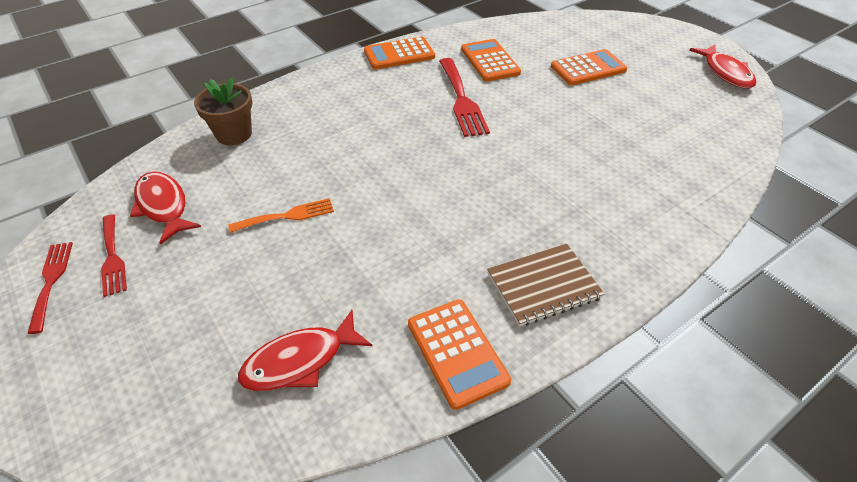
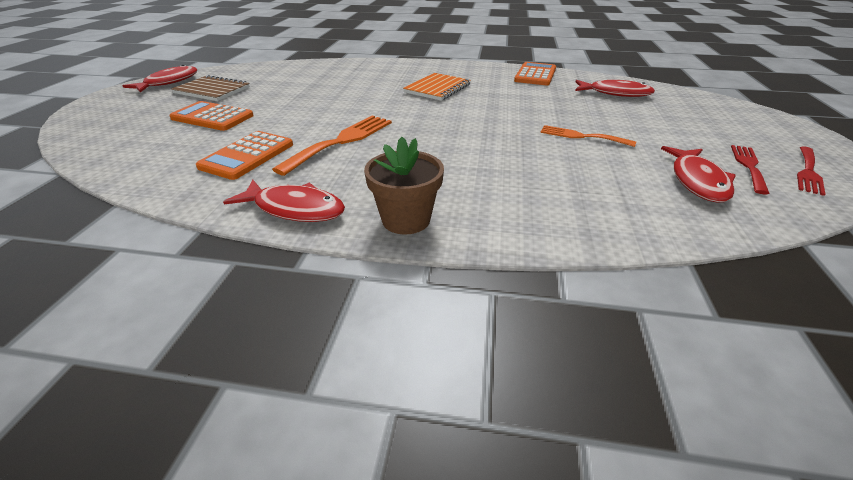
camera: 135 degrees left, 10 degrees down
(234, 134) = (593, 212): brown flower pot -> brown flower pot (406, 219)
(399, 54) = (295, 209): orange calculator -> red fish
(462, 100) = (342, 141): red fork -> orange fork
(515, 217) = (437, 88): none -> orange notebook
(543, 286) = (468, 73): brown notebook -> brown notebook (212, 90)

